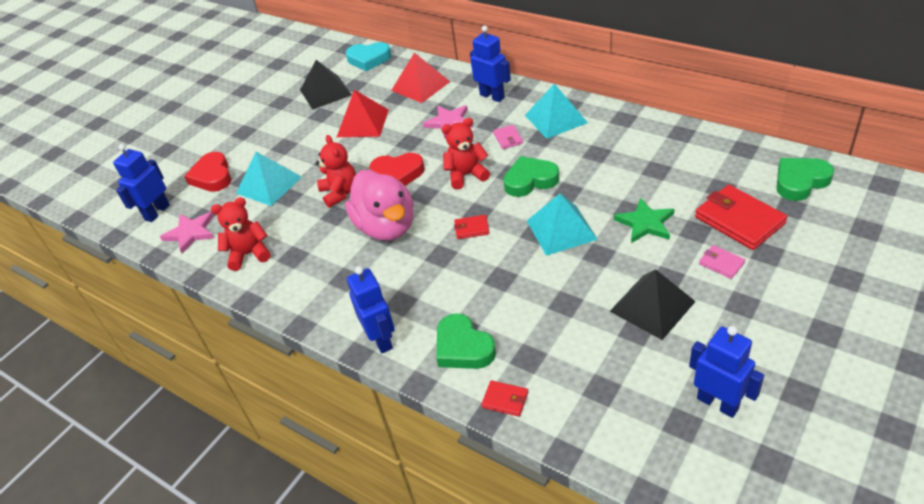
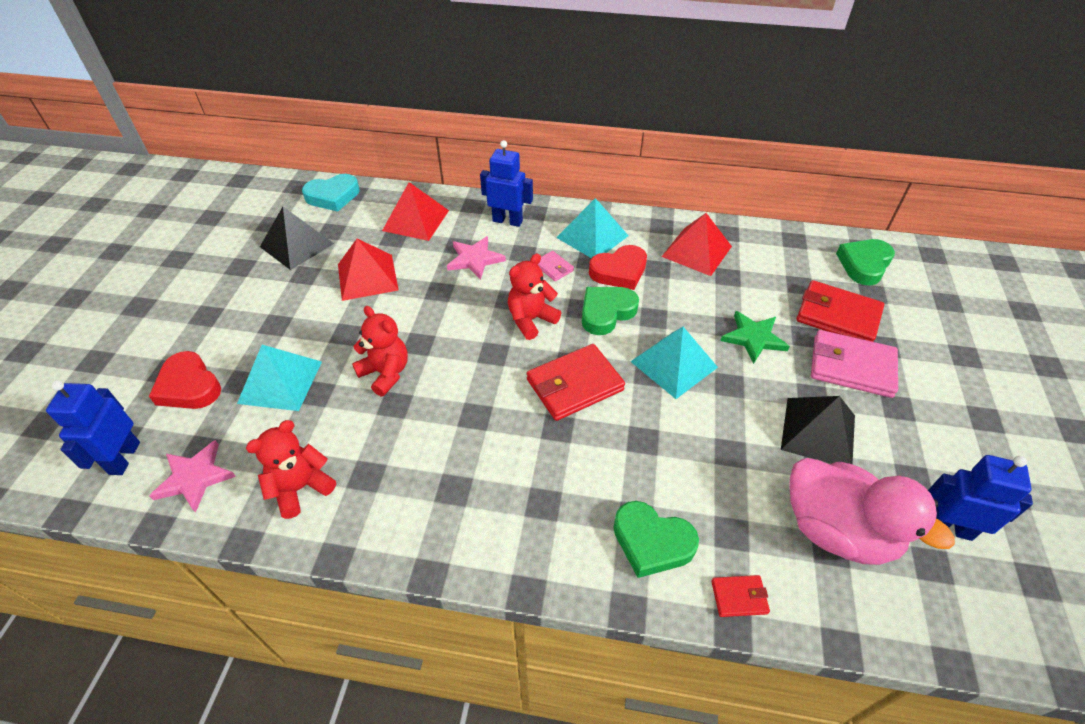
camera: 30 degrees left, 5 degrees up
(381, 339) = (547, 561): blue robot -> none
(386, 227) = (470, 406): pink duck -> pink duck (837, 530)
(397, 174) = (447, 334): red heart -> red heart (619, 271)
(471, 228) = (574, 385): red wallet -> red wallet, size x2.05
(641, 145) = (697, 251): none -> red pyramid
(721, 263) = (851, 367): pink wallet -> pink wallet, size x2.05

